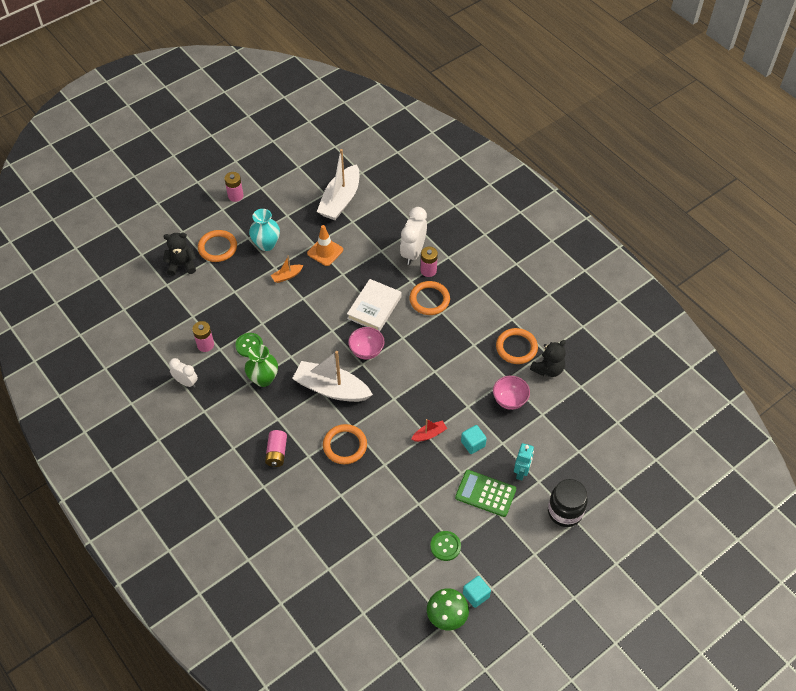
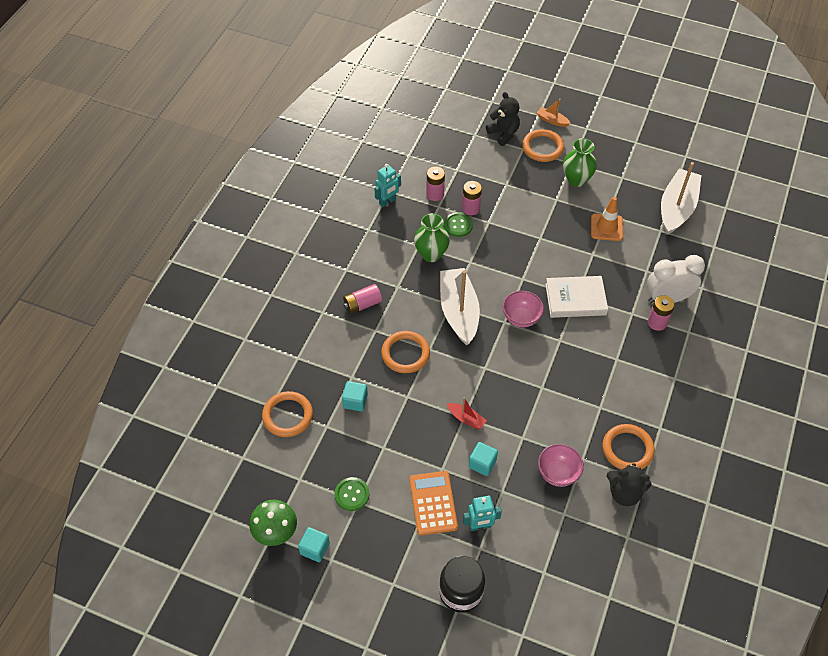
camera: 60 degrees right, 0 degrees up
(186, 382) = (387, 201): white clock -> turquoise robot
(235, 196) = (610, 129): pink battery -> pink battery (470, 208)
(266, 244) = (576, 180): turquoise vase -> green vase
(287, 276) = (554, 213): orange boat -> orange boat (552, 120)
(340, 200) = (677, 208): white boat -> white boat turned 120 degrees clockwise
(365, 503) = (355, 401): none -> turquoise cube
(429, 300) = (622, 341): orange ring -> orange ring (287, 416)
(485, 493) = (433, 503): green calculator -> orange calculator

